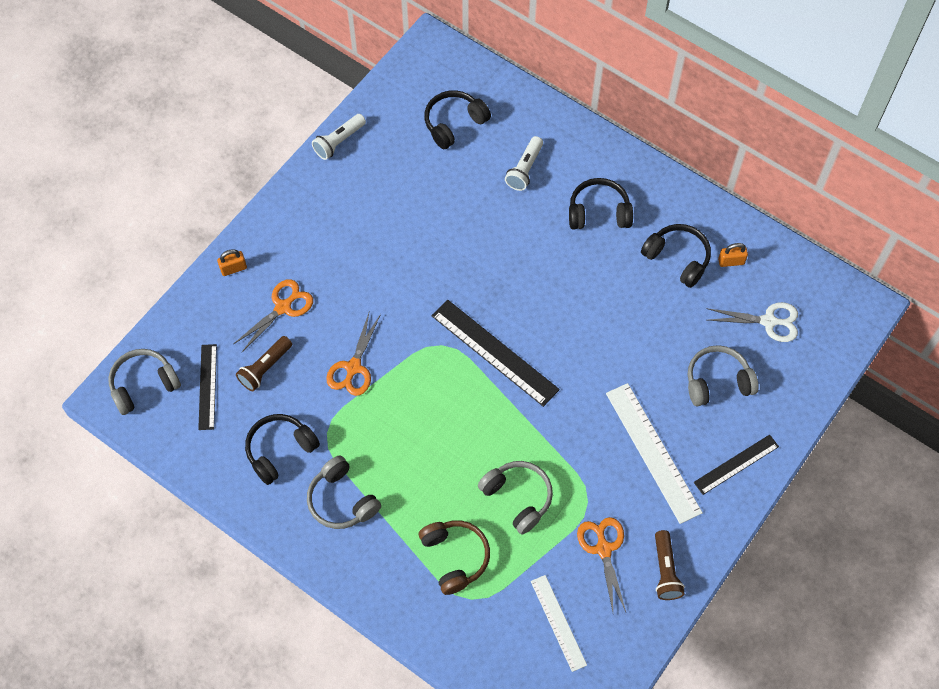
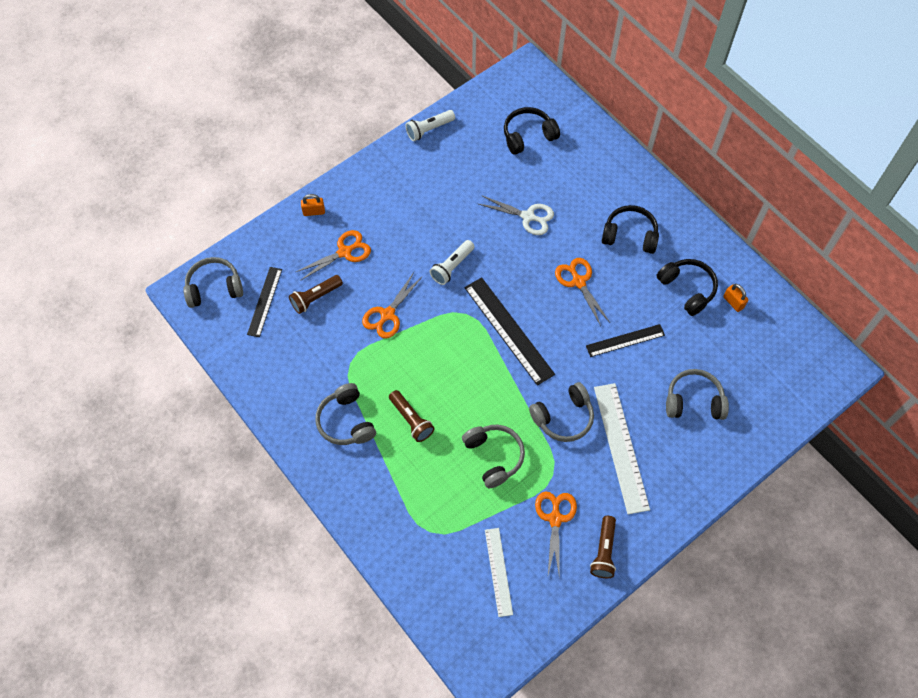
camera: 15 degrees right, 0 degrees up
(280, 450) = (307, 368): black headphones -> none
(415, 480) = (411, 420): none -> brown flashlight
(455, 557) = (426, 493): brown headphones -> none
(525, 169) = (577, 186): white flashlight -> white flashlight (452, 267)
(556, 278) = (578, 282): none -> orange scissors
(582, 435) = (563, 417): none -> grey headphones
(731, 261) = (733, 302): orange padlock -> orange padlock turned 45 degrees clockwise
(736, 464) = (691, 476): black ruler -> black ruler (625, 340)
(768, 321) = (753, 361): white scissors -> white scissors (528, 217)

